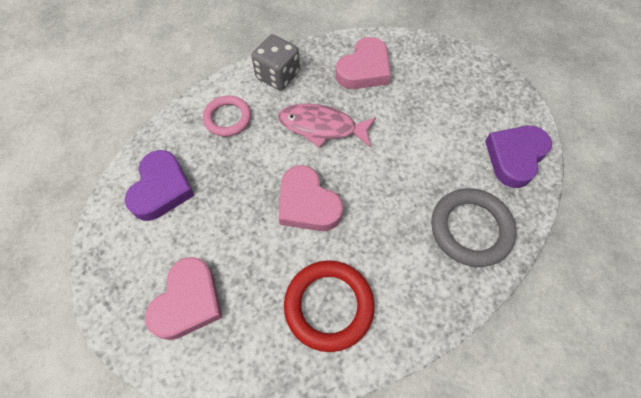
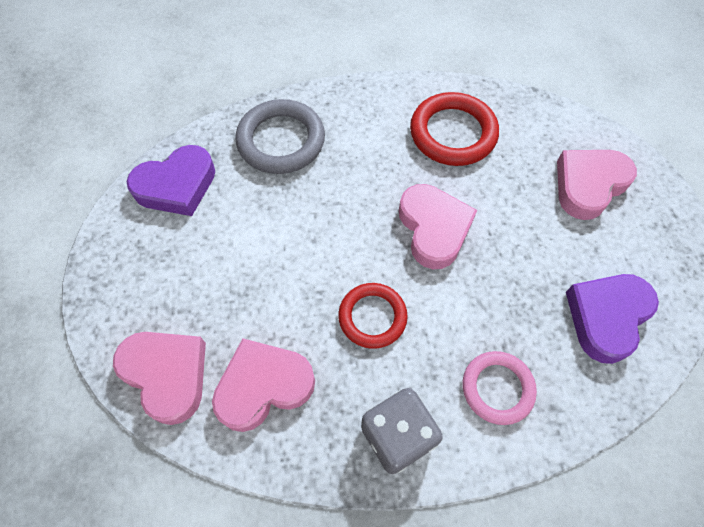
camera: 155 degrees left, 0 degrees up
(322, 127) = (372, 317): pink fish -> red ring
(420, 55) = (167, 374): none -> pink heart

